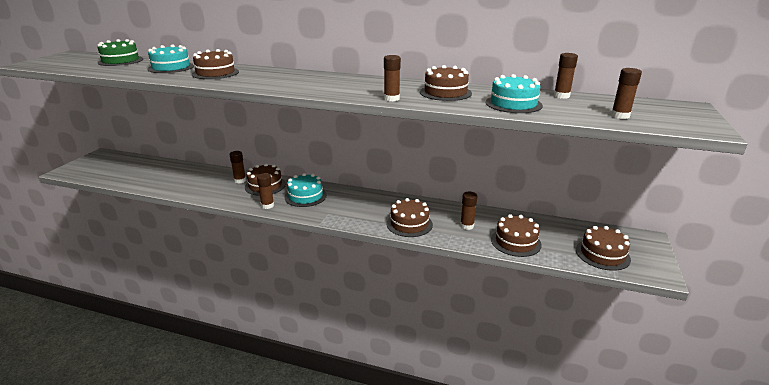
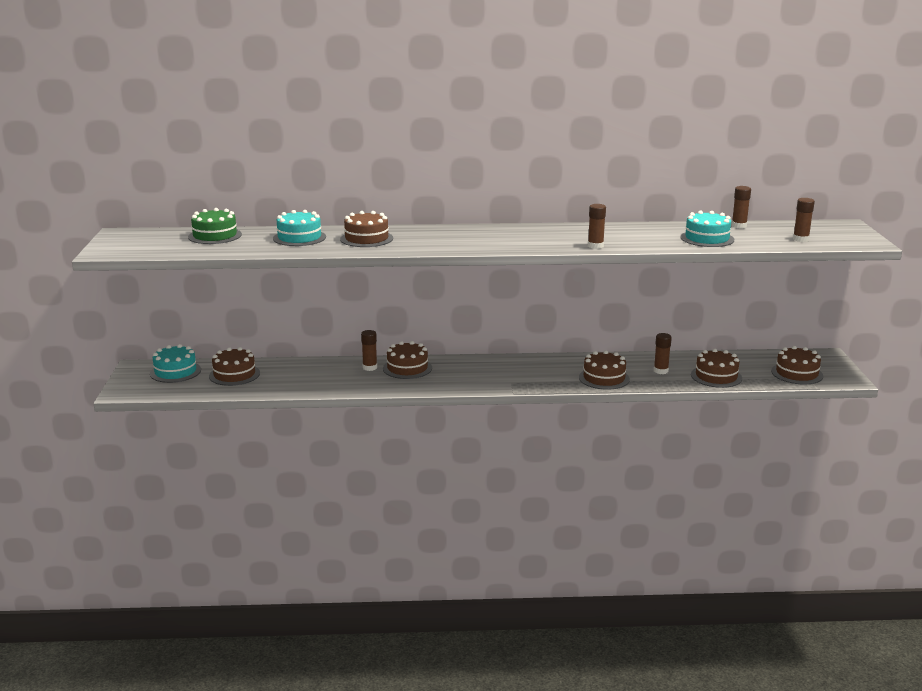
camera: 20 degrees left, 5 degrees down
(267, 205) = (436, 386): brown glue stick -> none
(305, 196) = (467, 371): turquoise cake -> turquoise cake (175, 372)
(445, 93) = (635, 234): brown cake -> brown cake (234, 374)

